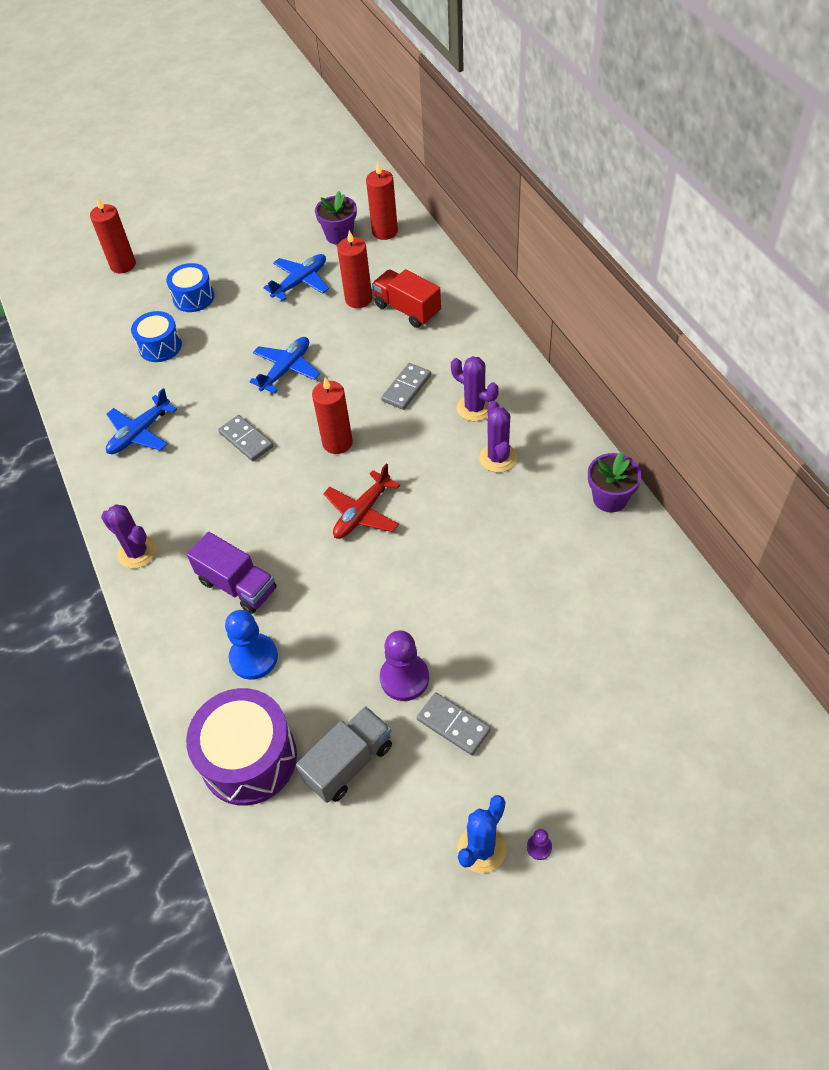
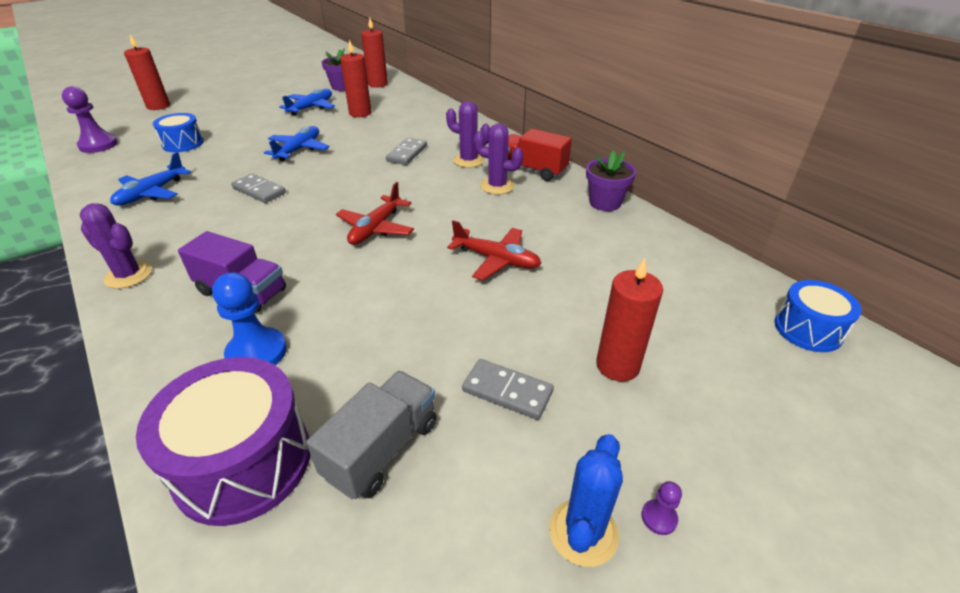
camera: 15 degrees left, 15 degrees down
(193, 297) = (218, 118): blue drum -> blue drum (808, 329)
(337, 442) = (348, 187): red candle -> red candle (617, 365)
(404, 678) = (440, 353): purple pawn -> purple pawn (98, 145)
(407, 310) = (401, 116): red truck -> red truck (532, 170)
(474, 572) = (496, 260): none -> red plane
(498, 458) = (497, 186): purple cactus -> purple cactus turned 45 degrees counterclockwise

